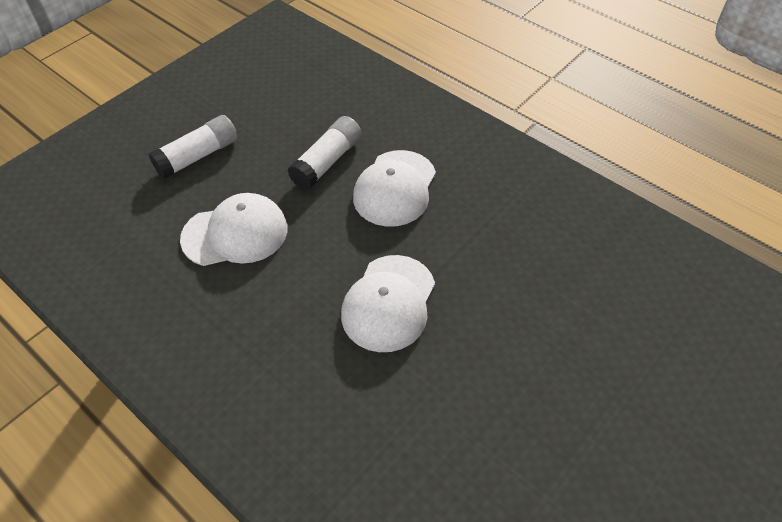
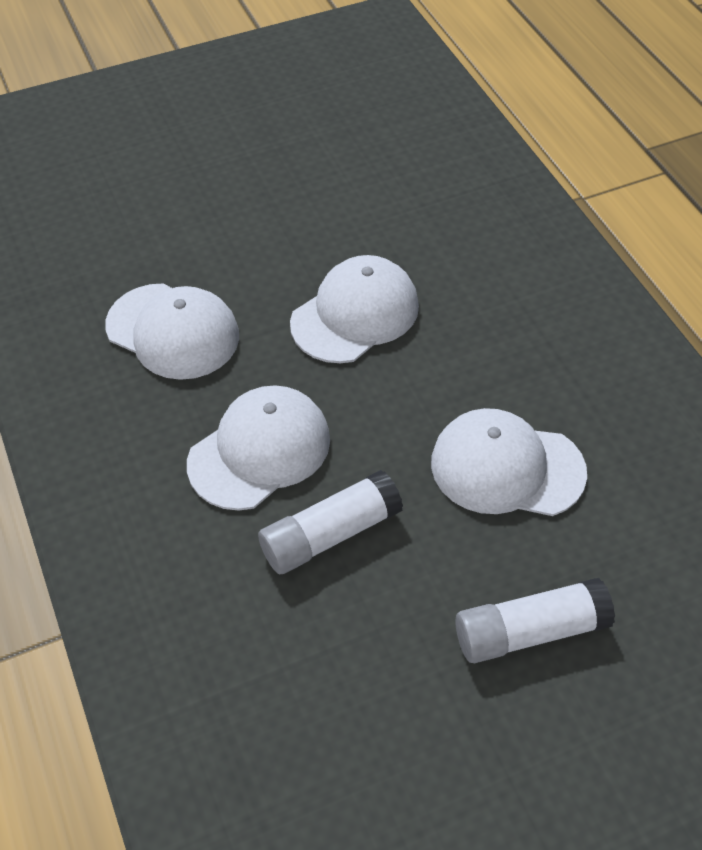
camera: 155 degrees left, 0 degrees up
(507, 239) = (173, 331): none -> white cap

